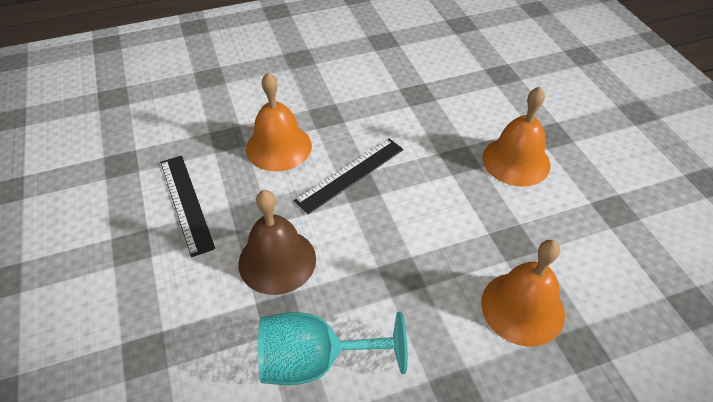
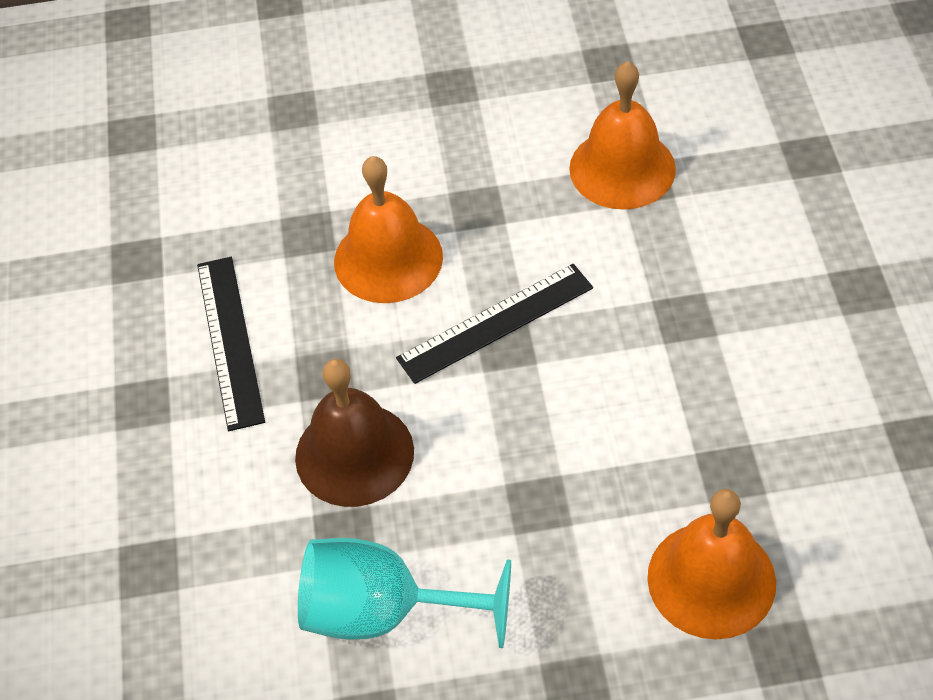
camera: 15 degrees right, 5 degrees up
(516, 161) = (780, 331): orange bell -> orange bell (622, 168)

